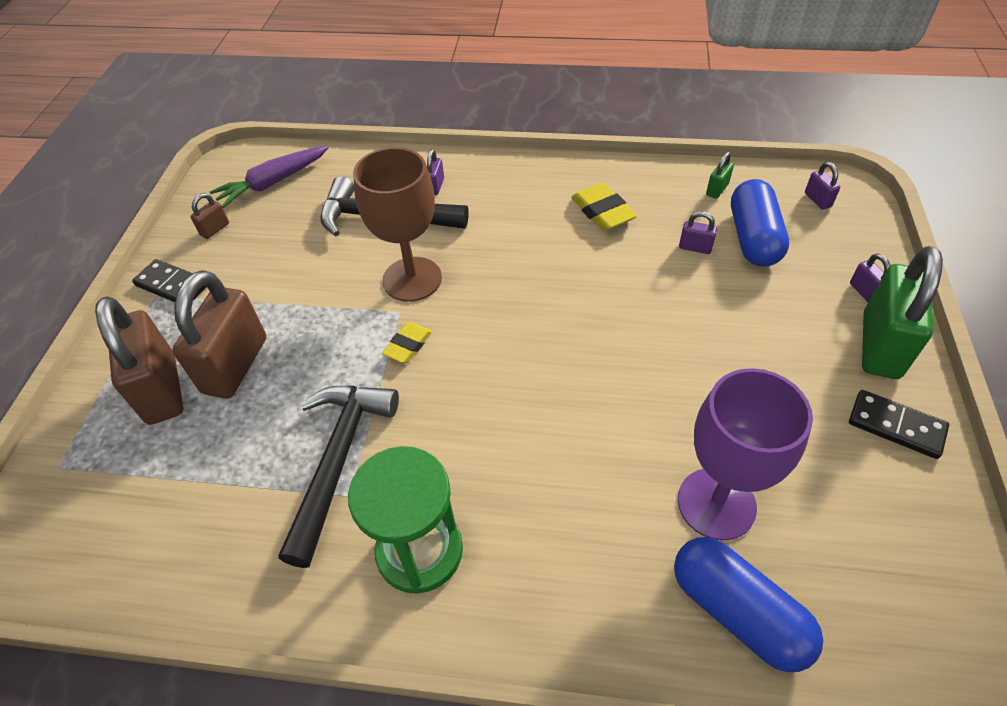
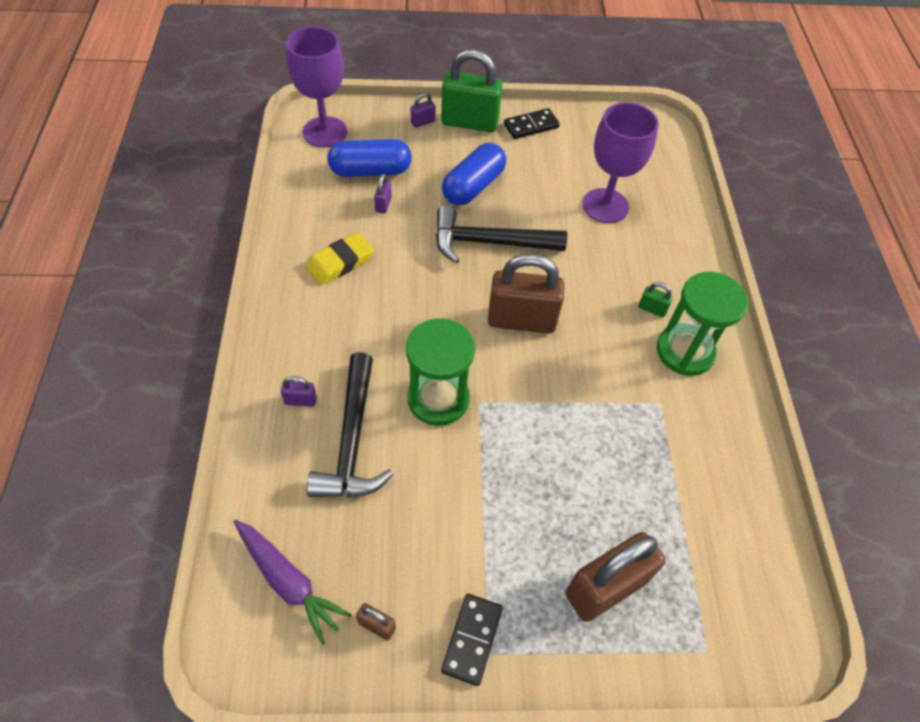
camera: 105 degrees left, 5 degrees up
(235, 365) = (564, 527): brown padlock -> brown padlock (521, 320)
(338, 459) = (634, 416): black hammer -> black hammer (488, 242)
(408, 345) = (516, 388): yellow eraser -> none
(412, 279) = (438, 399): brown goblet -> green hourglass
(717, 189) = (311, 187): green padlock -> green padlock (652, 309)
(738, 611) = (666, 201): blue capsule -> blue capsule (473, 186)
(817, 200) = (325, 132): purple padlock -> purple goblet
(896, 426) = (531, 126): black domino -> black domino turned 45 degrees clockwise

